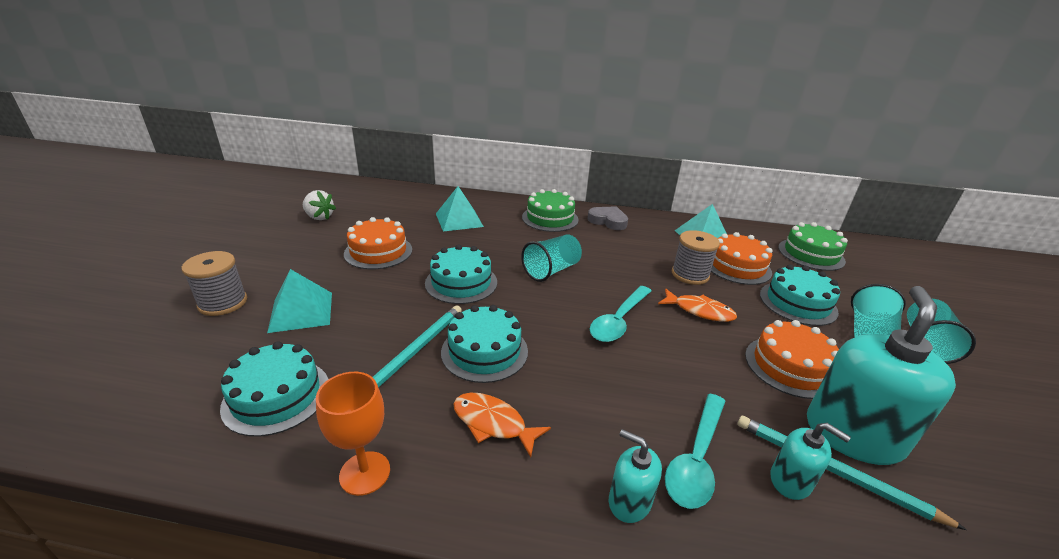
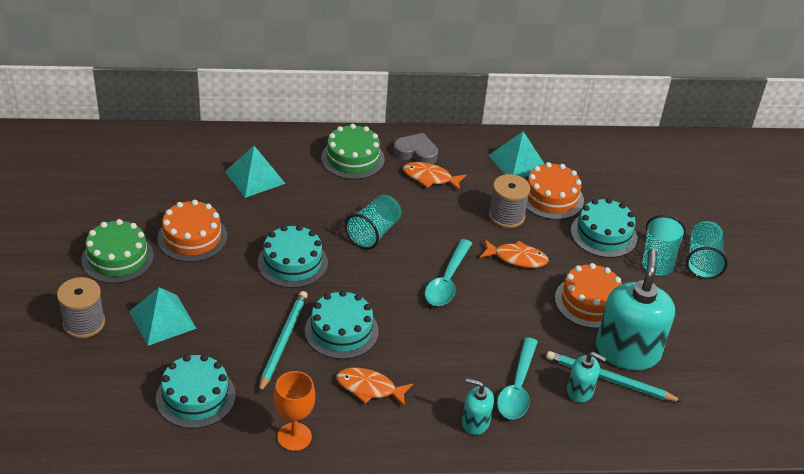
camera: 15 degrees left, 10 degrees up
(319, 217) = (99, 198): white strawberry -> none
(617, 238) = (430, 178): none -> orange fish
(811, 254) = (624, 168): green cake -> green cake (117, 258)

